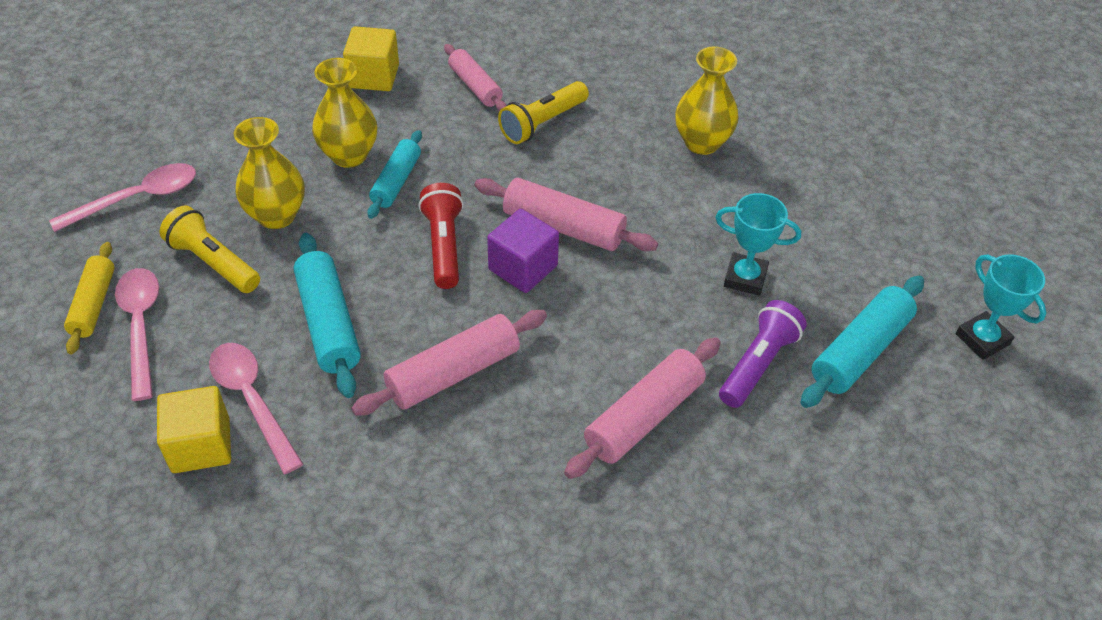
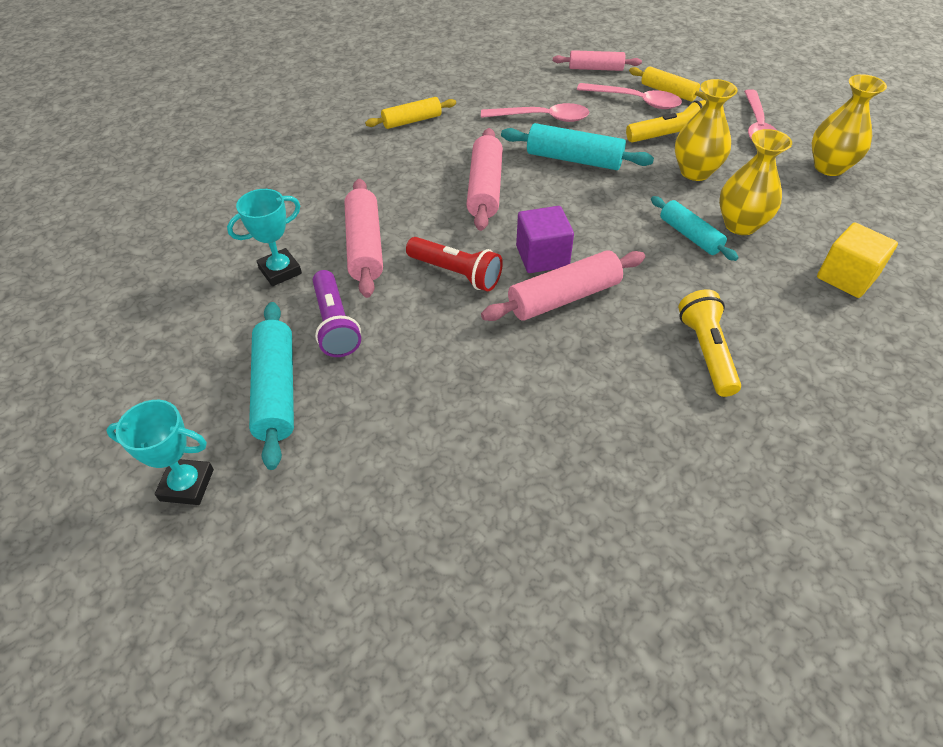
camera: 130 degrees right, 0 degrees up
(201, 445) = (529, 96): yellow cube -> none
(366, 546) = (412, 121): none -> yellow rolling pin
(444, 246) = (599, 230): red flashlight -> red flashlight (456, 273)
(475, 86) = (794, 334): pink rolling pin -> pink rolling pin (595, 69)
(702, 143) = (592, 454): yellow vase -> yellow vase (829, 167)
(745, 278) = (411, 371): turquoise trophy -> turquoise trophy (280, 271)

